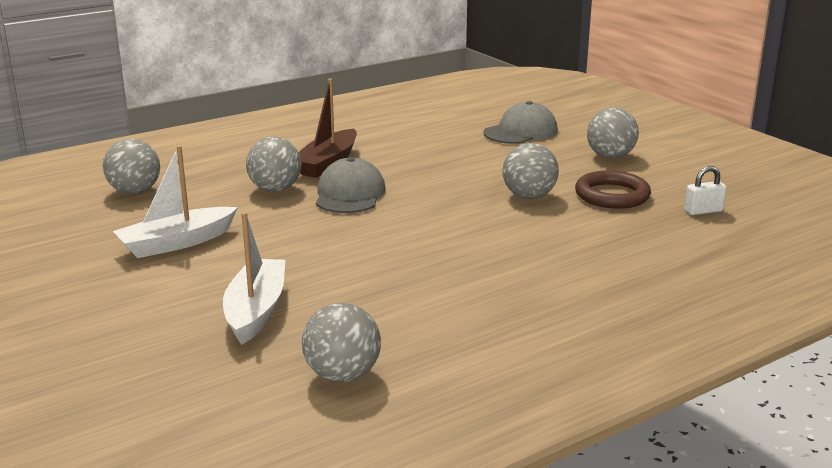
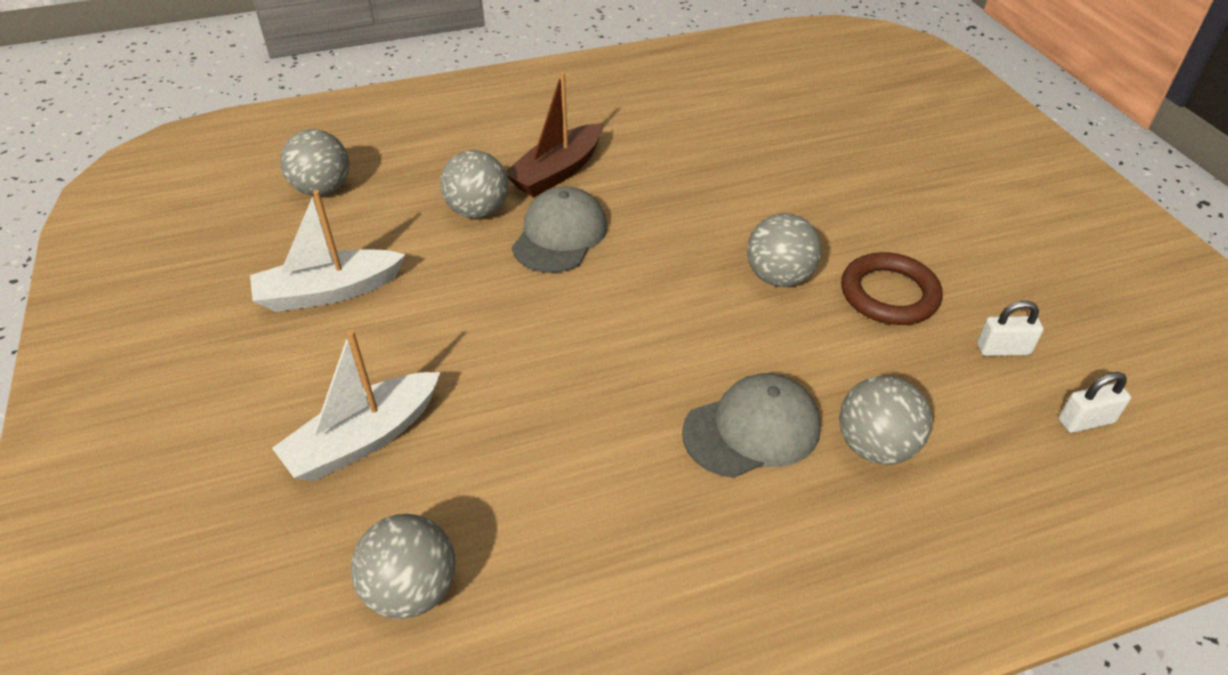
camera: 15 degrees right, 20 degrees up
(256, 311) = (364, 439): white boat -> white boat turned 150 degrees counterclockwise
(520, 132) = (816, 146): grey cap -> grey cap (752, 429)
(610, 156) = (915, 214): grey ball -> grey ball (875, 446)
(773, 235) = (1085, 421): none -> white padlock

